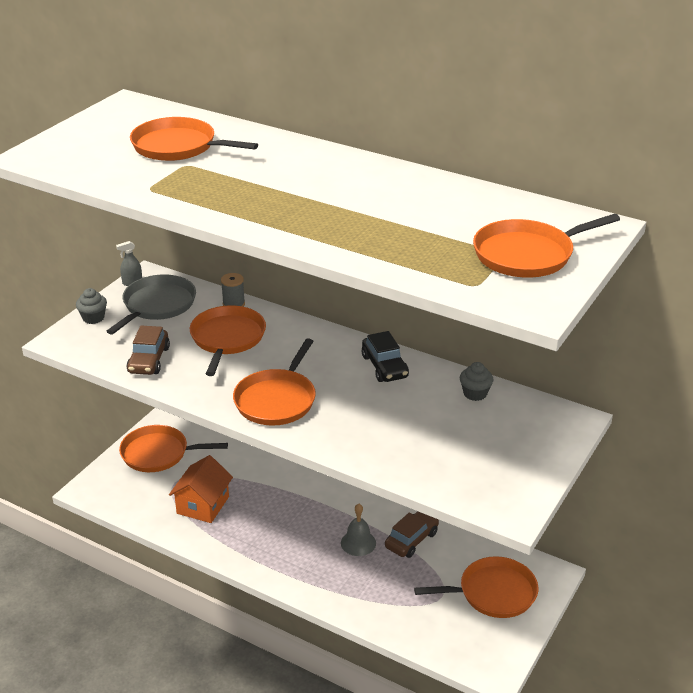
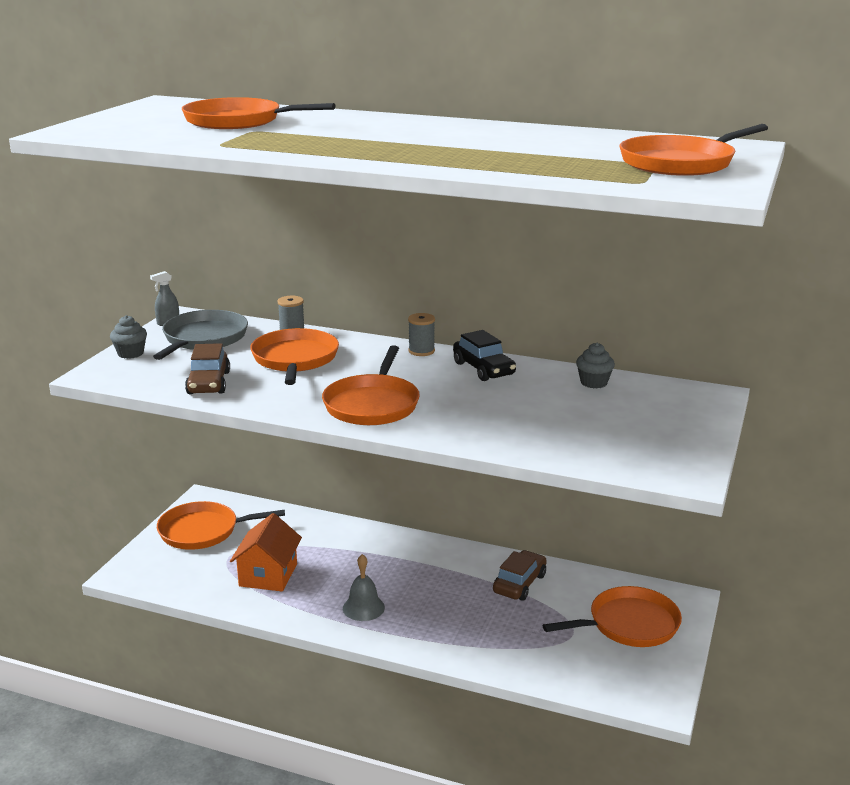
camera: 10 degrees left, 10 degrees down
(338, 339) = (421, 351): none -> grey spool
(358, 543) = (460, 593): grey bell -> grey bell (363, 608)

